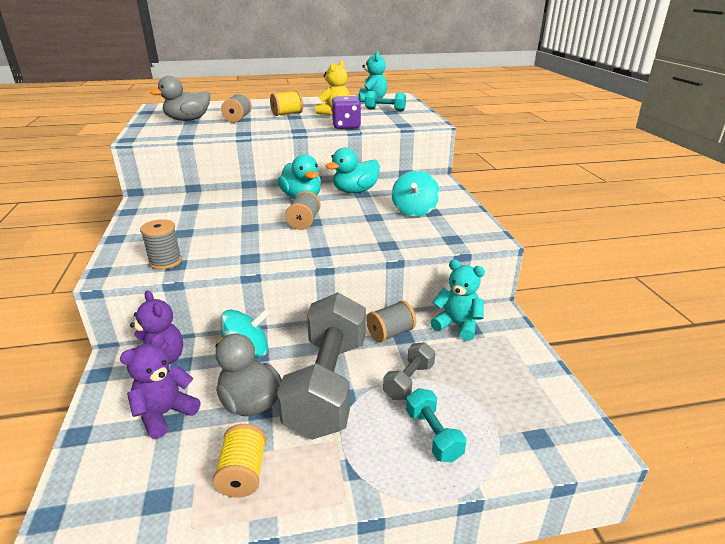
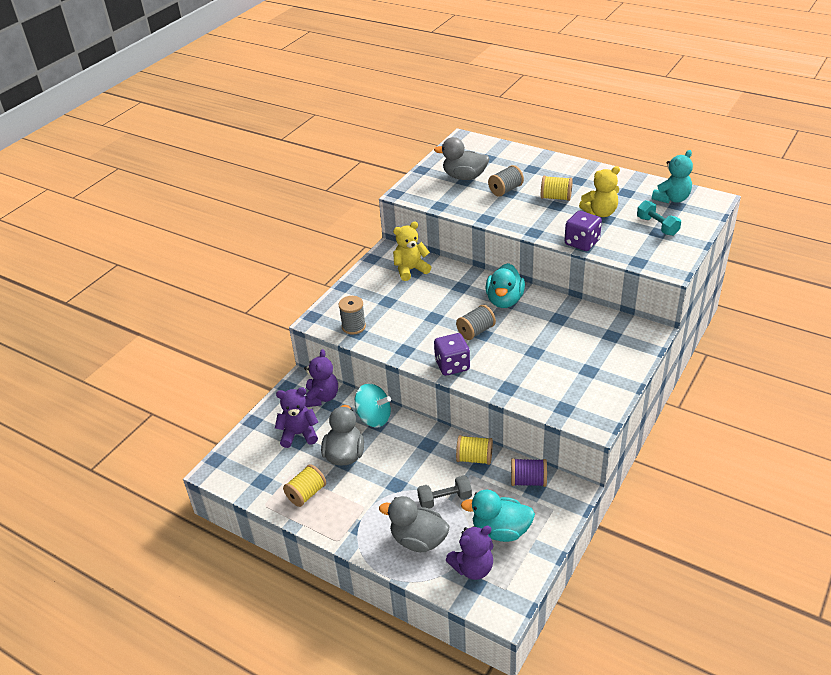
camera: 45 degrees right, 10 degrees up
(183, 206) = (410, 270): none -> yellow teddy bear
(314, 250) = (452, 365): none -> purple dice
(328, 384) = (396, 470): grey dumbbell -> none
(355, 191) = (556, 312): turquoise duck -> turquoise duck (500, 531)
(390, 333) = (474, 458): grey spool -> yellow spool
(414, 211) = (575, 362): turquoise spinning top -> none
(433, 435) = (418, 540): turquoise dumbbell -> grey duck
(457, 325) = (528, 481): turquoise teddy bear -> purple spool
(516, 425) = (473, 568): none -> purple teddy bear

